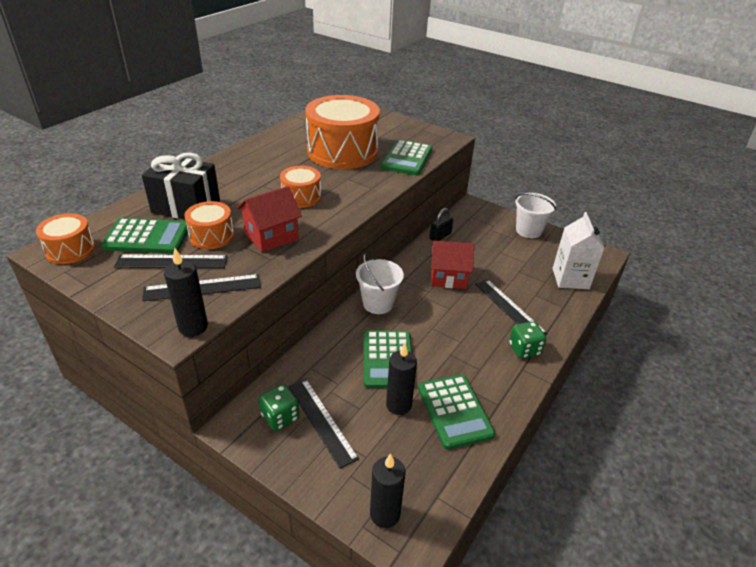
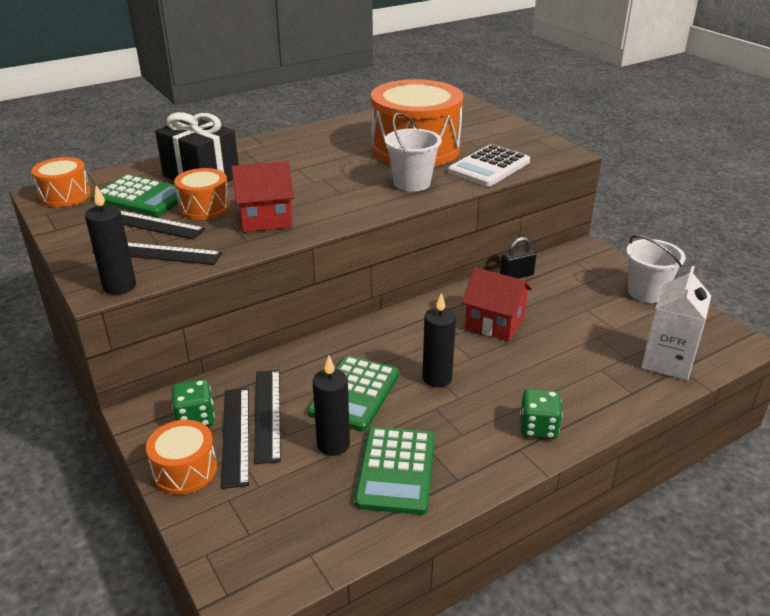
camera: 25 degrees right, 5 degrees down
(301, 197) = (329, 187): orange drum -> orange drum (185, 470)
(378, 303) = (385, 332): white bucket -> white bucket (412, 183)
(385, 514) = (237, 550): black candle -> black candle (437, 378)
(407, 158) = (489, 167): green calculator -> white calculator
(509, 308) = (552, 376): black ruler -> black ruler (267, 414)

